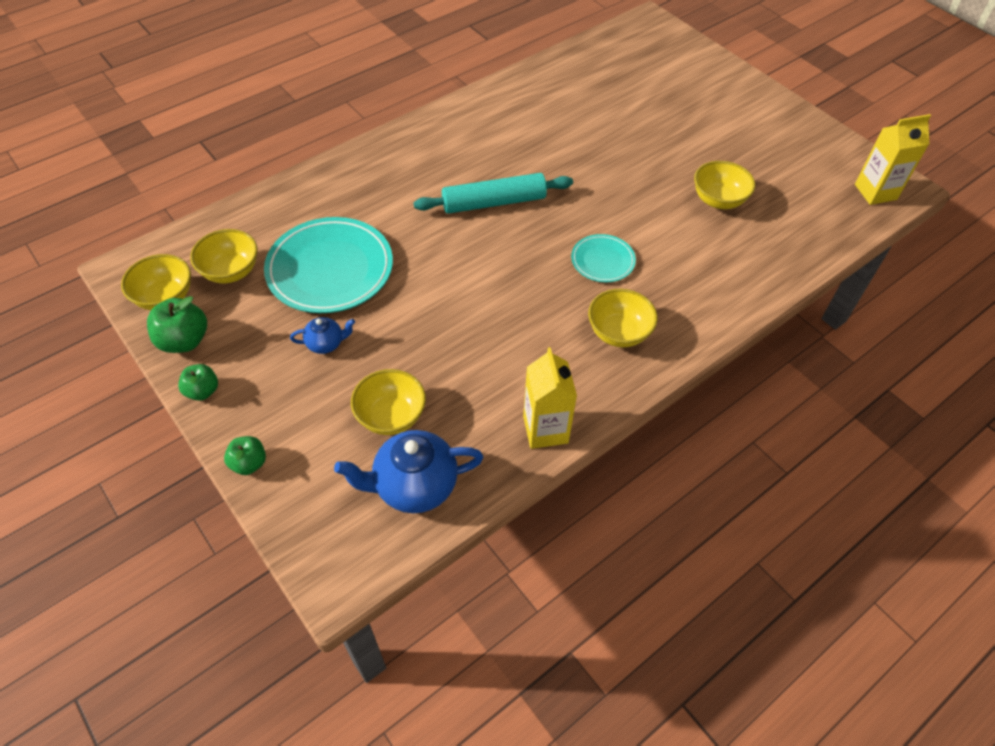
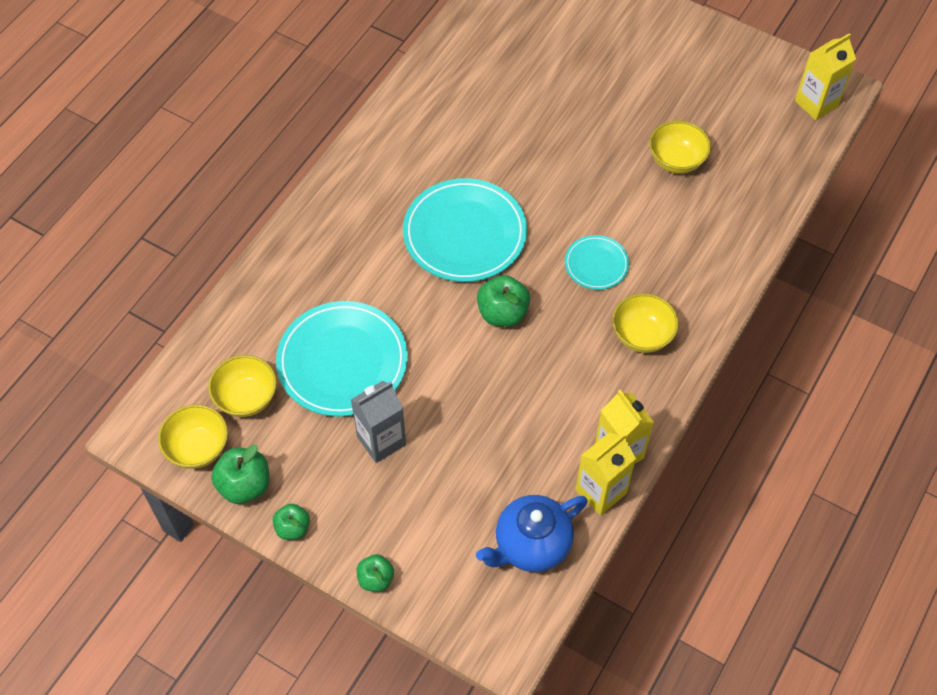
camera: 20 degrees left, 5 degrees up
(326, 344) = (381, 440): blue teapot -> grey carton
(391, 416) = (478, 489): yellow bowl -> none
(494, 202) = (464, 234): turquoise rolling pin -> turquoise plate
(494, 274) = (502, 313): none -> green apple
(509, 460) = (601, 492): none -> yellow carton

